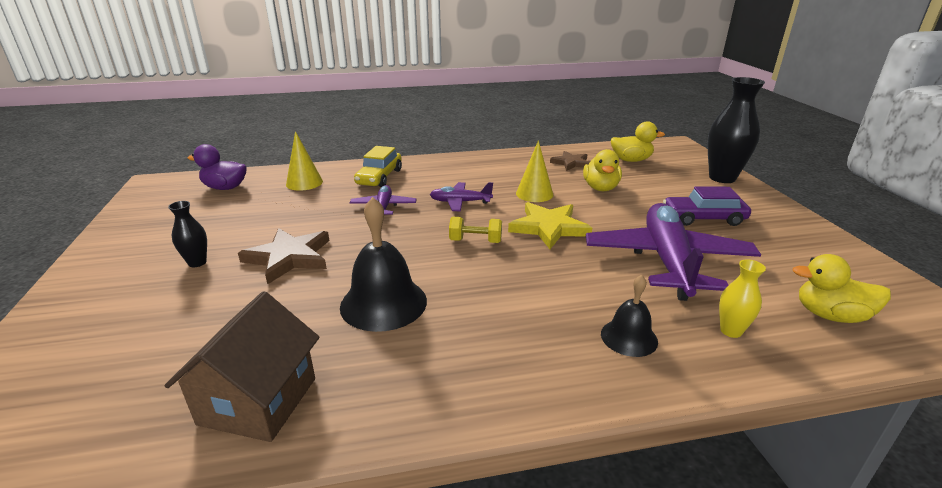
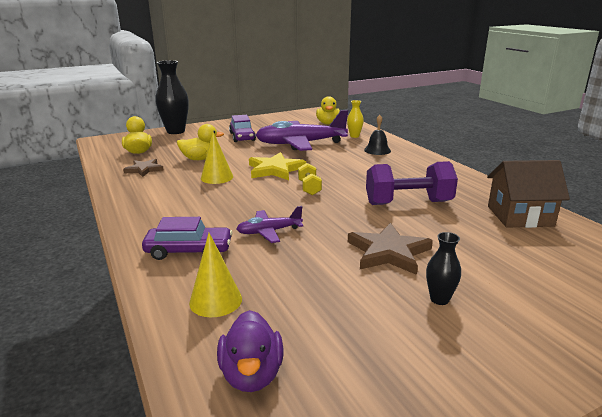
camera: 105 degrees left, 5 degrees down
(379, 177) = (189, 251): yellow car -> purple car
(383, 303) = (408, 203): black bell -> purple dumbbell
(460, 202) = (243, 201): purple plane -> none

